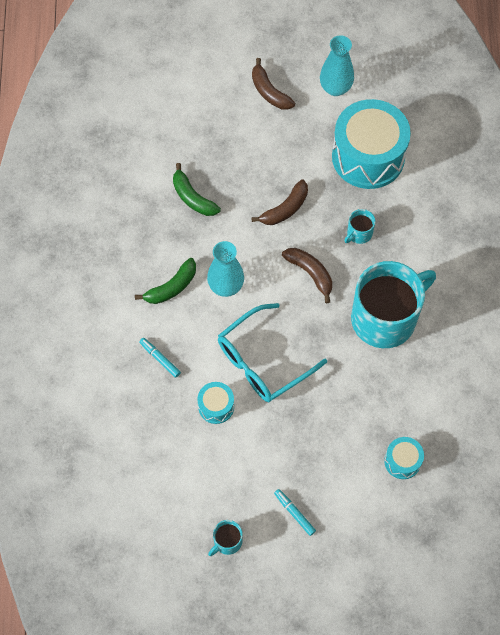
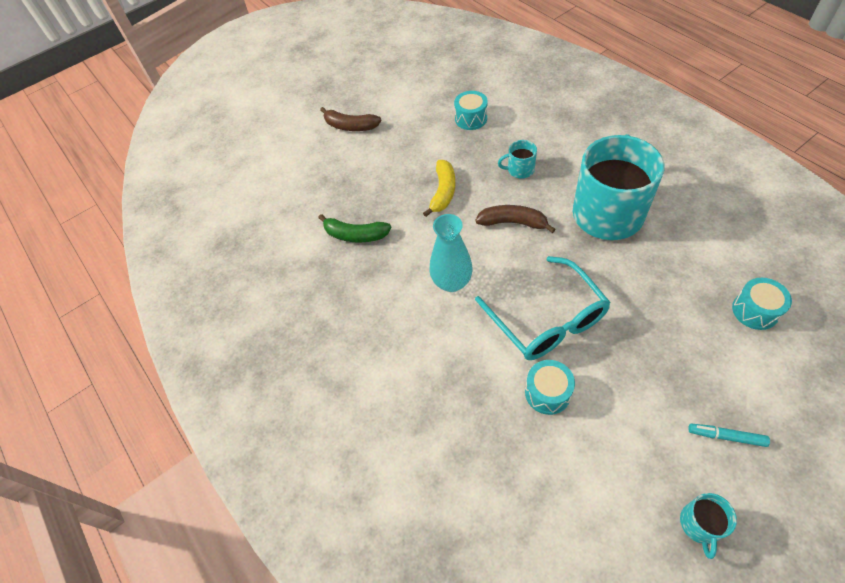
camera: 30 degrees left, 10 degrees down
(160, 359) = (451, 389): turquoise marker -> none
(171, 287) = (403, 318): green banana -> none
(262, 361) = (547, 320): turquoise glasses -> turquoise glasses turned 45 degrees counterclockwise
(285, 209) = (443, 192): brown banana -> yellow banana
(335, 88) = (400, 94): turquoise vase -> none
(359, 233) = (520, 170): turquoise mug -> turquoise mug turned 75 degrees clockwise
(368, 156) = (471, 118): turquoise drum -> turquoise drum, size x0.45

